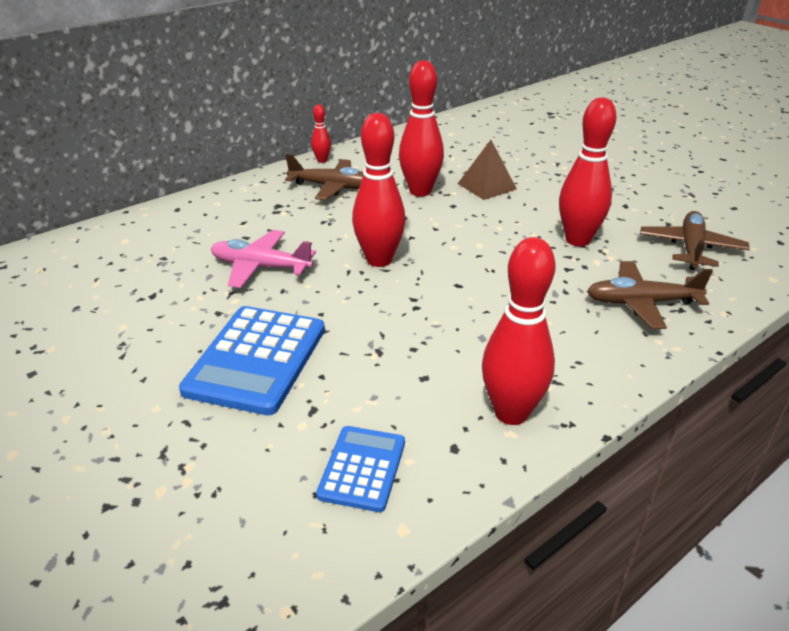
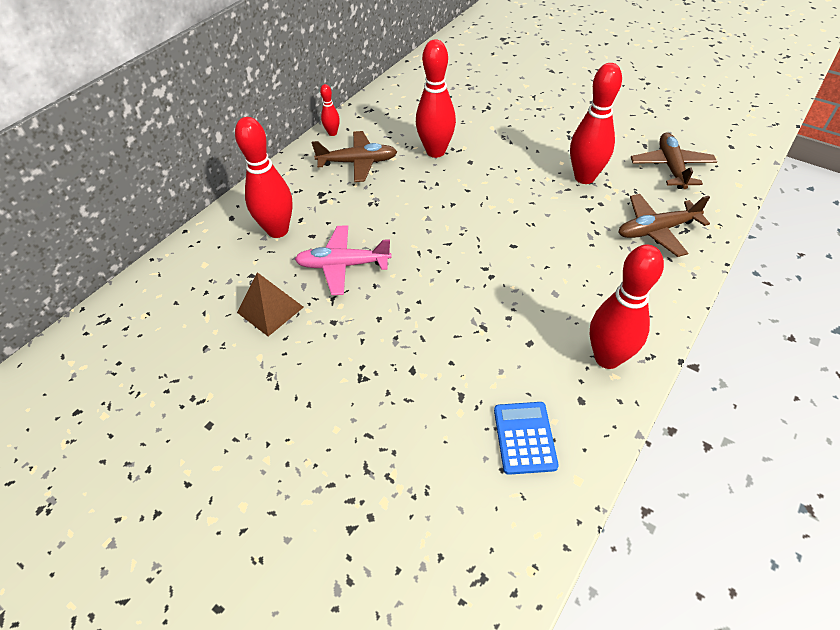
camera: 15 degrees left, 15 degrees up
(256, 360) = (391, 361): blue calculator -> none
(379, 260) = (438, 234): red bowling pin -> red bowling pin (278, 230)
(486, 186) = (488, 134): brown pyramid -> brown pyramid (270, 309)

